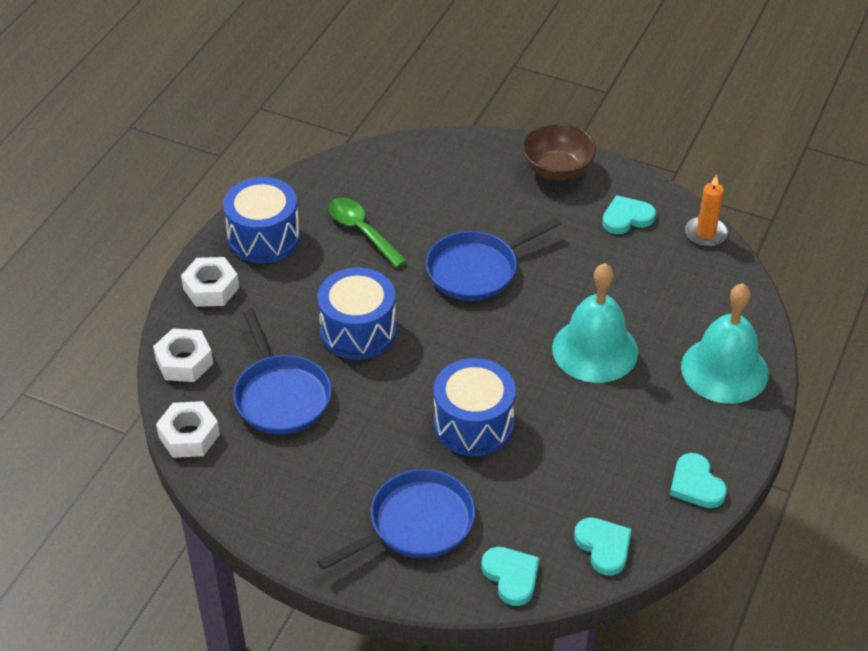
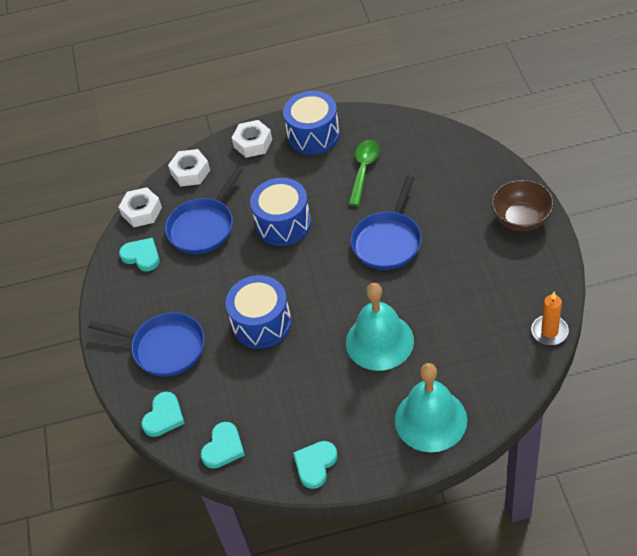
camera: 60 degrees right, 5 degrees up
(477, 270) = (388, 241): blue pan -> blue pan turned 90 degrees counterclockwise
(626, 218) = (517, 281): turquoise heart -> turquoise heart (142, 256)

